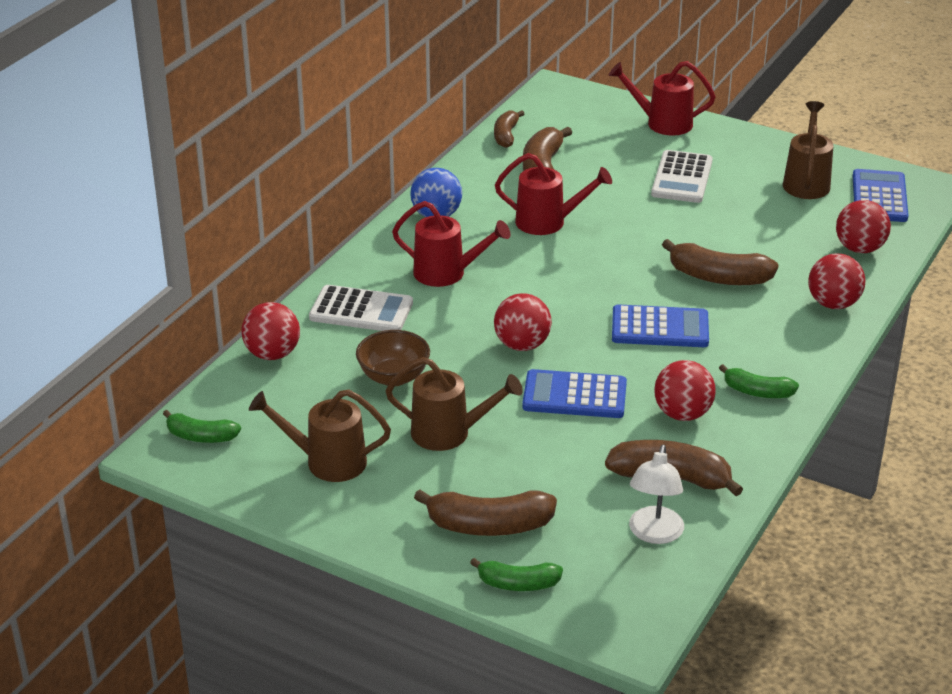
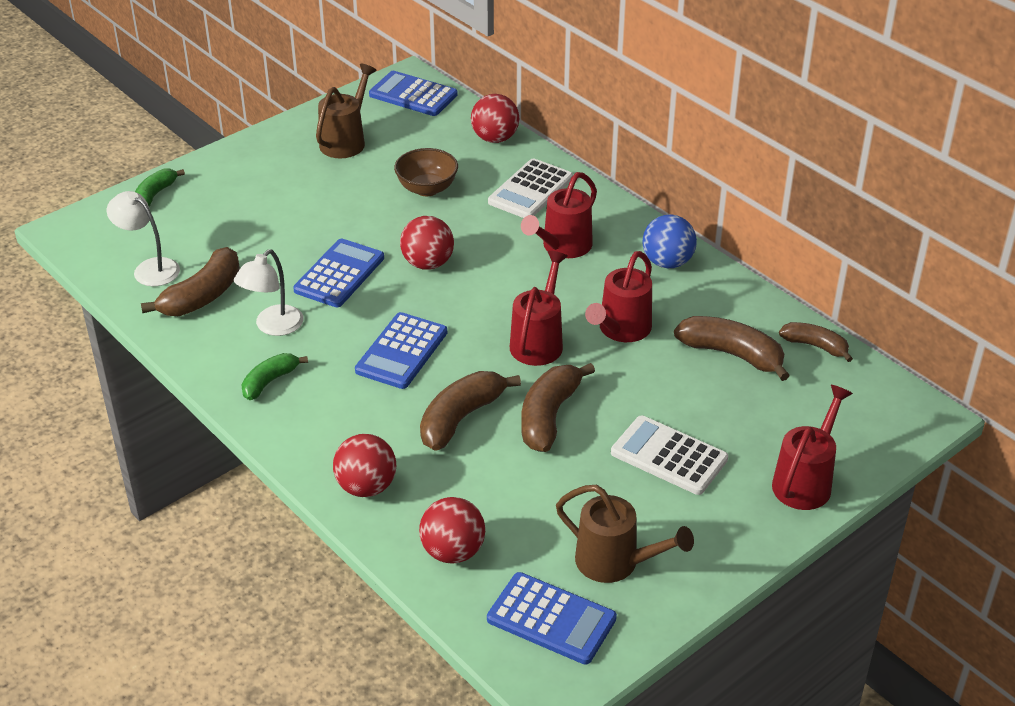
camera: 110 degrees right, 5 degrees up
(201, 436) = (413, 95): green banana -> blue calculator
(450, 433) = (337, 201): brown watering can -> none
(489, 525) = (222, 196): brown banana -> brown banana (549, 416)
(592, 259) = (539, 341): none -> red watering can
(682, 414) = (273, 327): red ball -> white lamp

